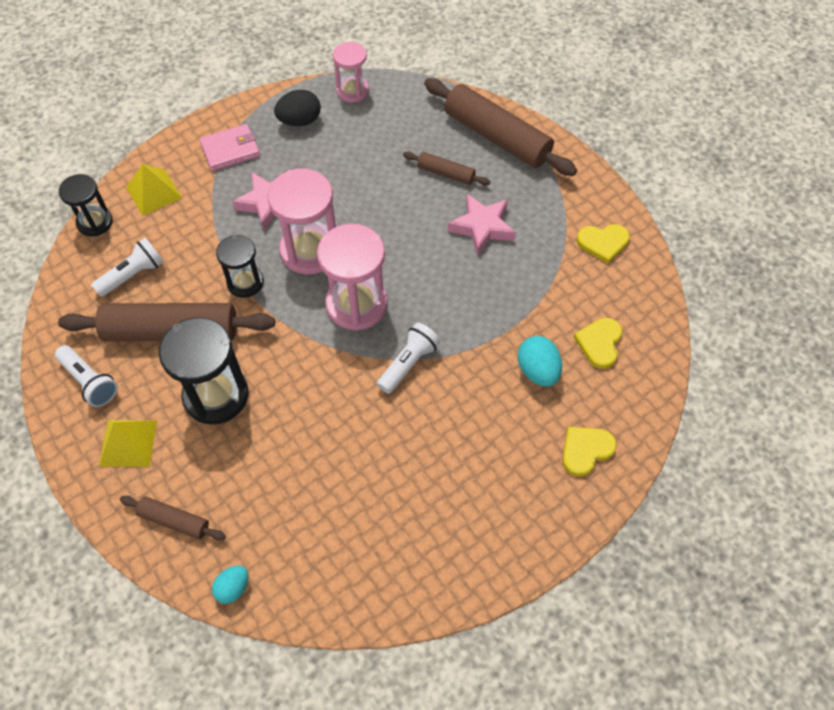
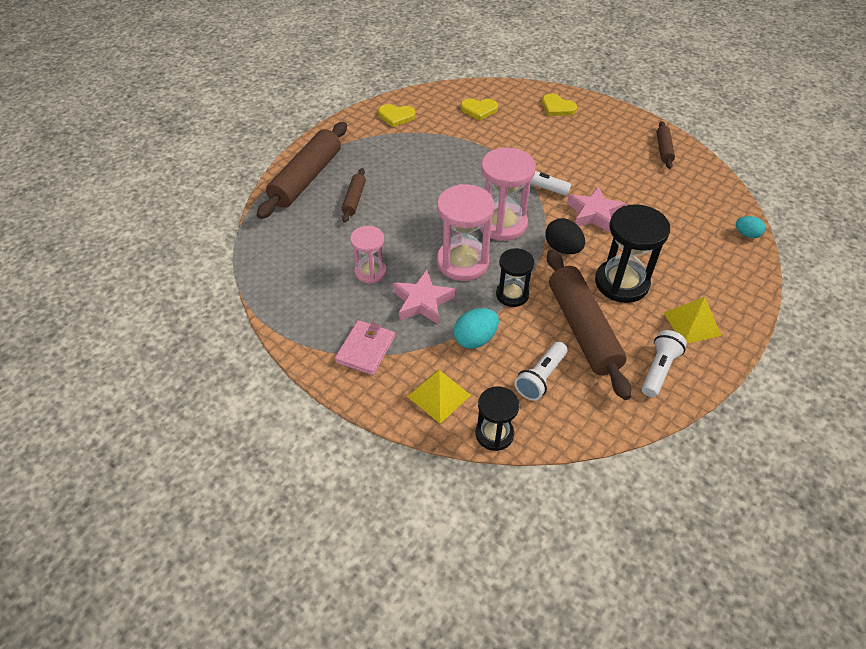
camera: 105 degrees left, 10 degrees down
(133, 275) = (540, 377): white flashlight -> white flashlight turned 90 degrees counterclockwise
(174, 521) = (727, 277): brown rolling pin -> brown rolling pin (663, 149)
(230, 150) = (365, 349): pink wallet -> pink wallet turned 60 degrees clockwise
(300, 121) = (315, 306): black egg -> black egg (562, 248)
(352, 91) = (267, 277): pink hourglass -> pink hourglass (370, 272)
(482, 227) = (403, 172): pink star -> pink star (594, 213)
(537, 371) = (513, 131): turquoise egg -> turquoise egg (475, 339)
(603, 243) = (396, 116): yellow heart -> yellow heart turned 120 degrees clockwise

